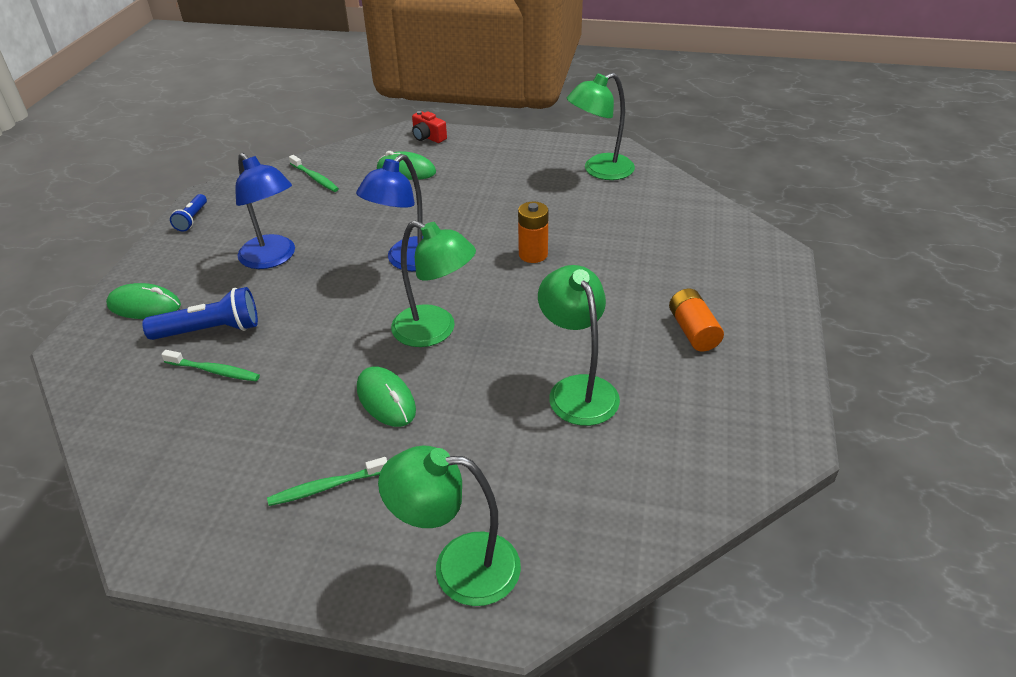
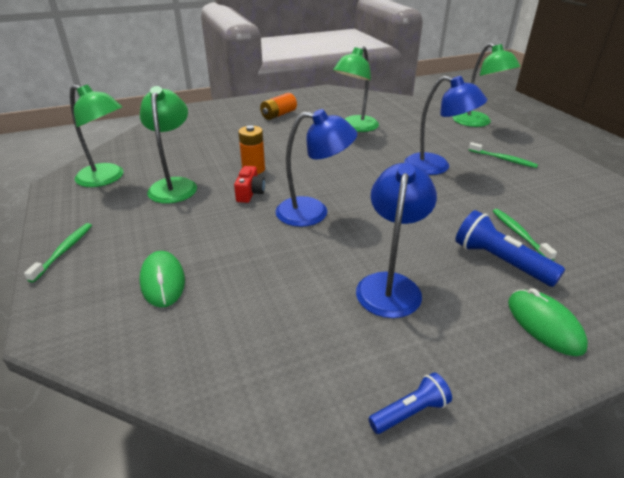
camera: 125 degrees left, 5 degrees down
(315, 178) = (225, 350): green toothbrush -> green toothbrush (64, 251)
(386, 399) = (436, 167): green mouse -> blue lamp
(428, 137) = (64, 303): red camera -> red camera (250, 193)
(435, 331) = (368, 174): green lamp -> green lamp (174, 185)

